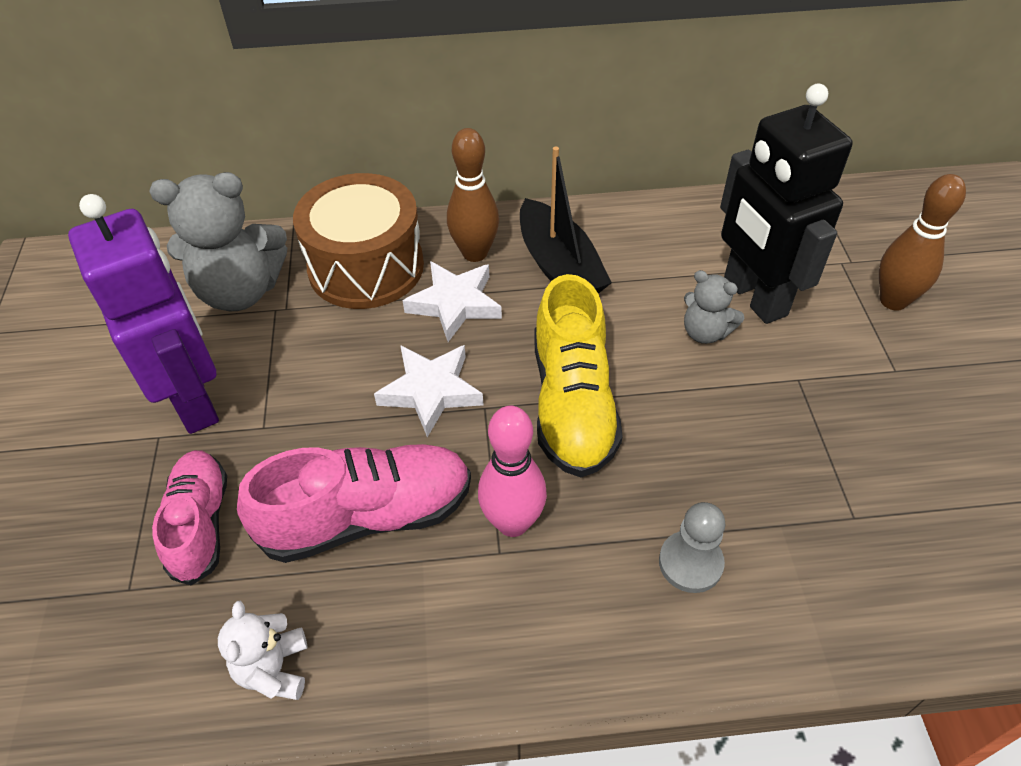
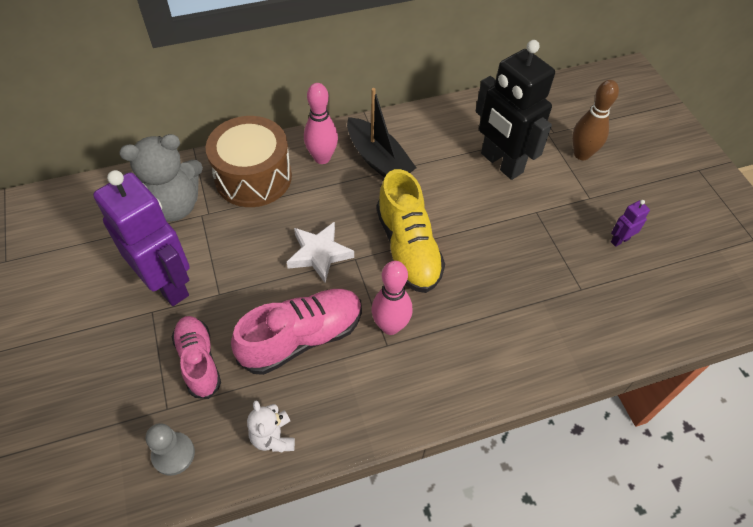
camera: 15 degrees left, 5 degrees up
(454, 304) = (318, 194): white star -> none
(475, 253) = (322, 158): brown bowling pin -> pink bowling pin
(690, 563) = (497, 331): grey pawn -> grey pawn (173, 454)
(705, 332) = (477, 190): grey teddy bear -> none
(938, 446) = (619, 240): none -> purple robot

